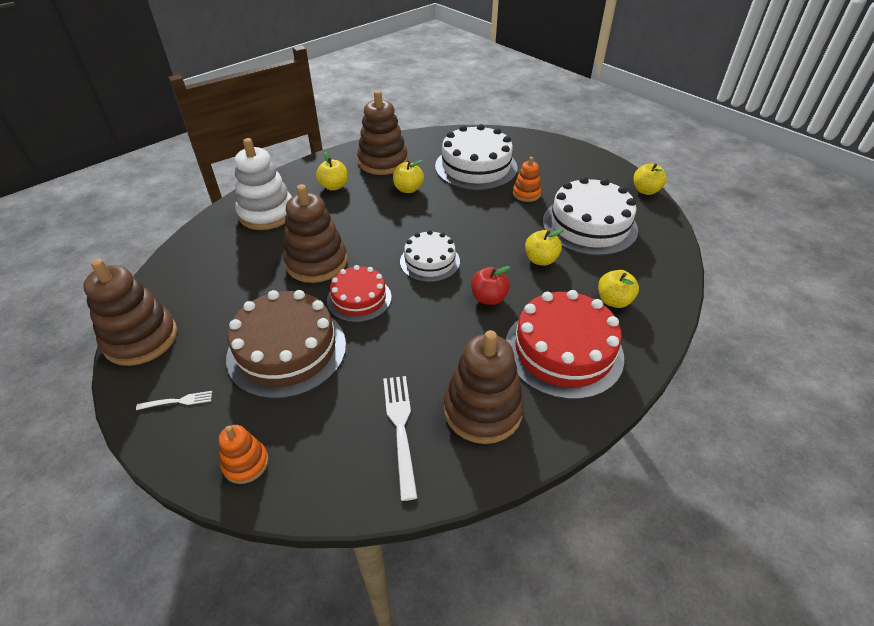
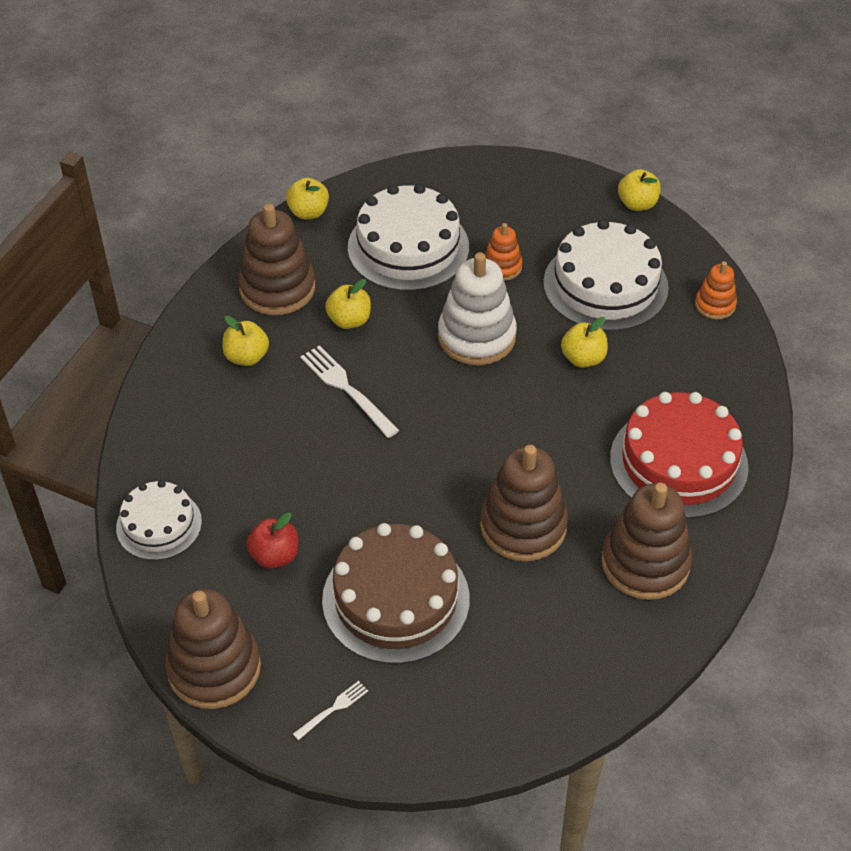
camera: 30 degrees left, 5 degrees up
(245, 463) = (464, 728): orange stacking toy -> orange stacking toy (715, 305)
(266, 213) = (196, 437): white stacking toy -> white stacking toy (476, 337)
(316, 262) = (328, 478): brown stacking toy -> brown stacking toy (523, 526)
(359, 298) = (420, 501): red cake -> none
(400, 428) = (582, 620): white fork -> white fork (346, 388)
(430, 261) = (461, 416): white cake -> white cake (159, 524)
(488, 298) = (562, 435): red apple -> red apple (275, 556)
(613, 301) = (691, 378): yellow apple -> yellow apple (308, 212)

